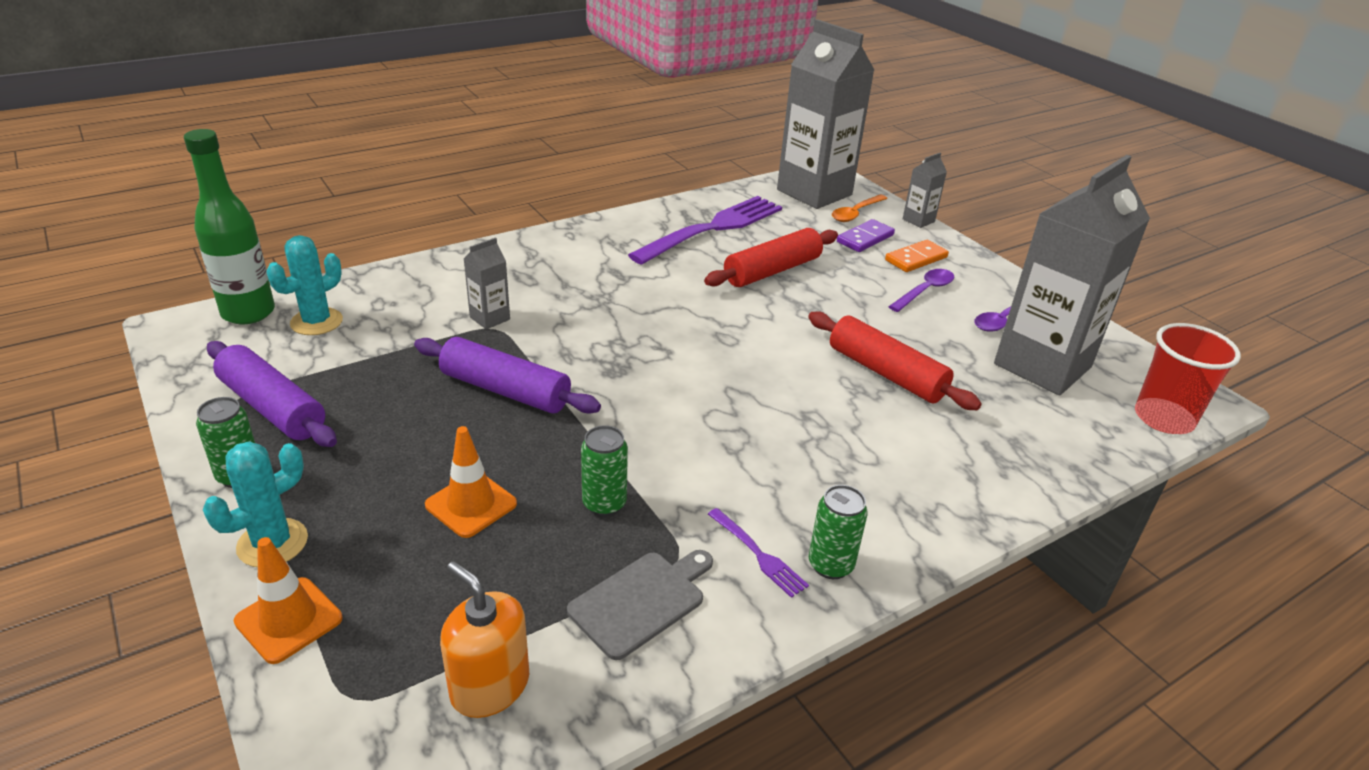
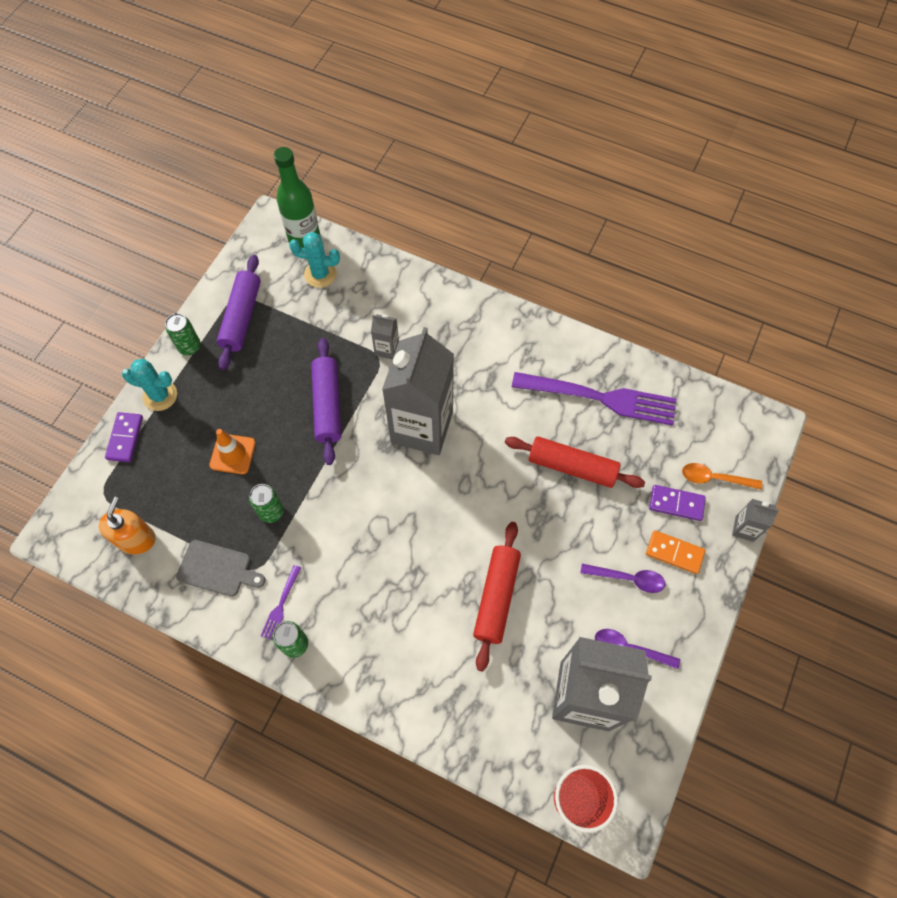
camera: 60 degrees right, 30 degrees up
(288, 620) = (125, 438): orange traffic cone -> purple domino
(814, 192) = (724, 432): grey carton -> grey carton (422, 427)

